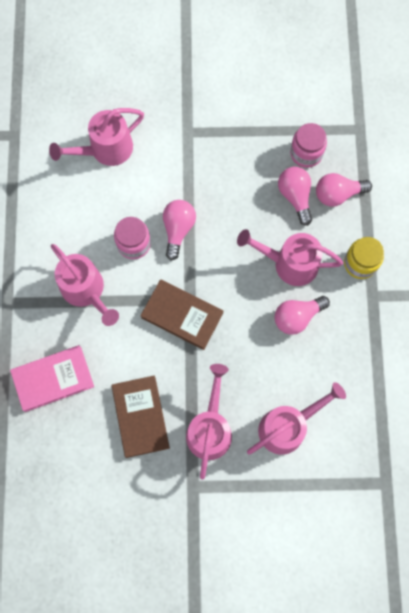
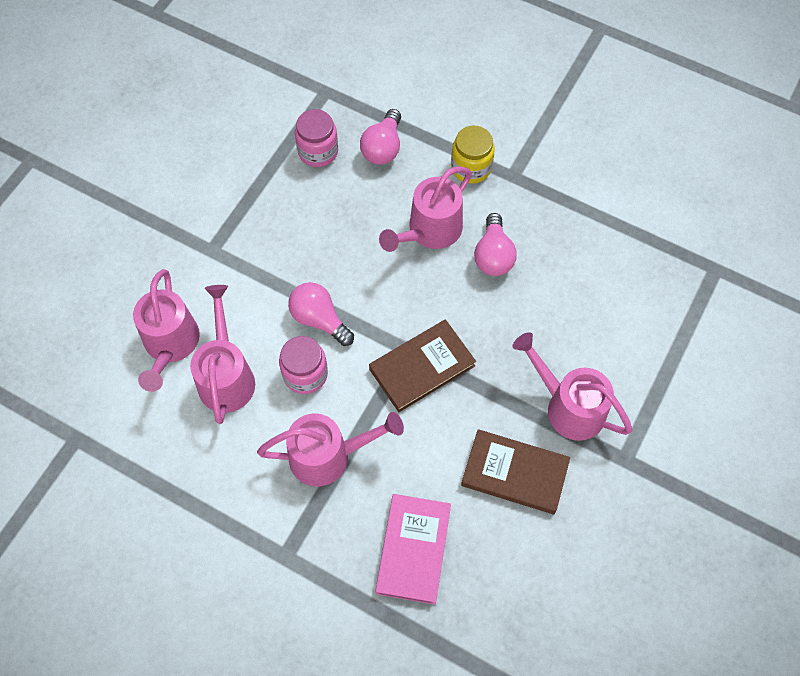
camera: 60 degrees left, 10 degrees down
(288, 426) = (608, 327): pink watering can -> pink watering can (226, 375)
(295, 196) = (359, 187): pink light bulb -> none

